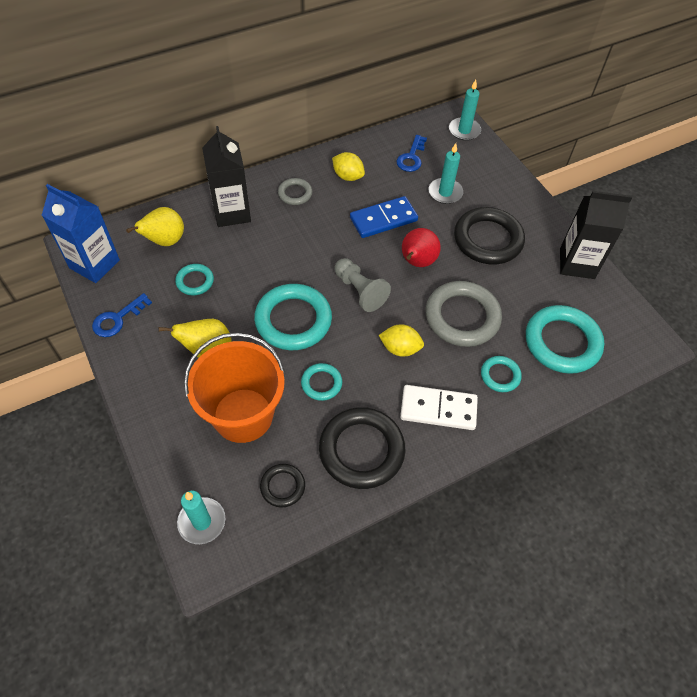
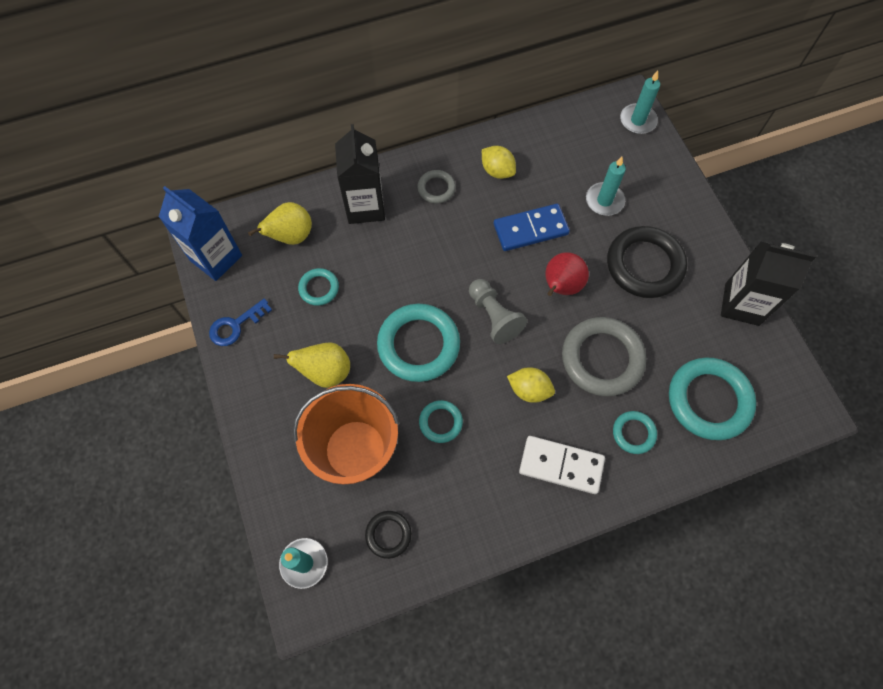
camera: 10 degrees right, 10 degrees up
(361, 450) = (474, 503): black ring -> none
(411, 157) = (572, 151): blue key -> none

